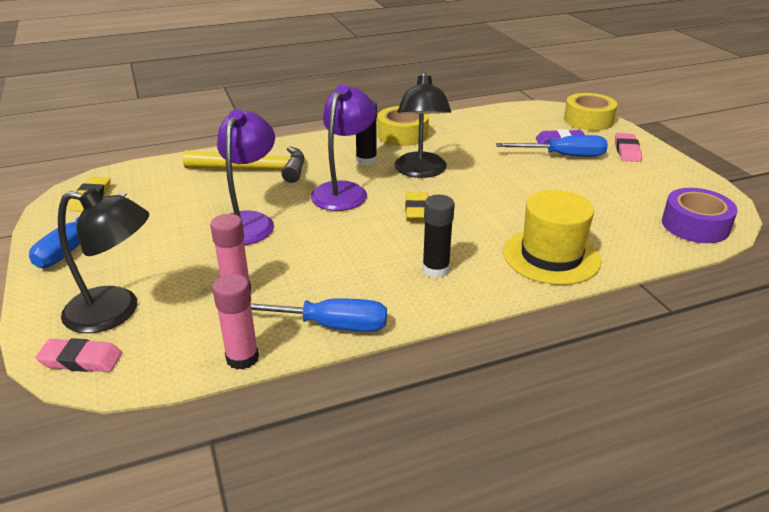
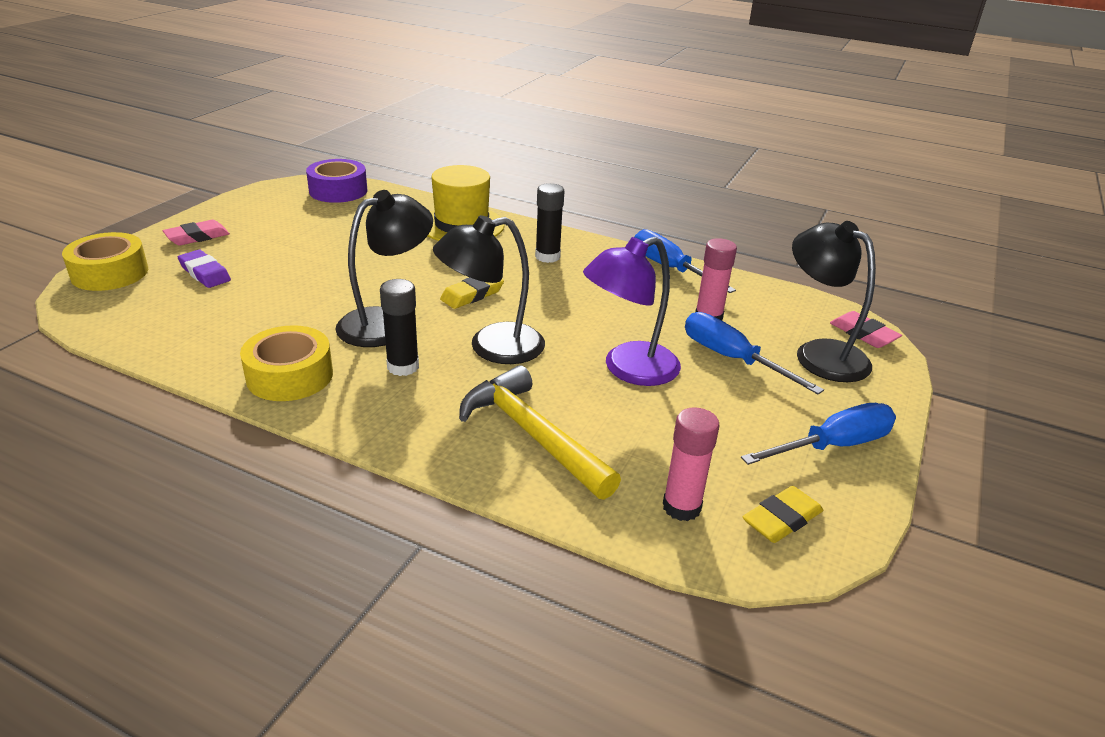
camera: 135 degrees left, 0 degrees up
(242, 358) = (746, 281): pink glue stick -> pink glue stick (681, 507)
(344, 191) = (492, 347): purple lamp -> black lamp
(563, 156) = (248, 262): blue screwdriver -> blue screwdriver (732, 359)

